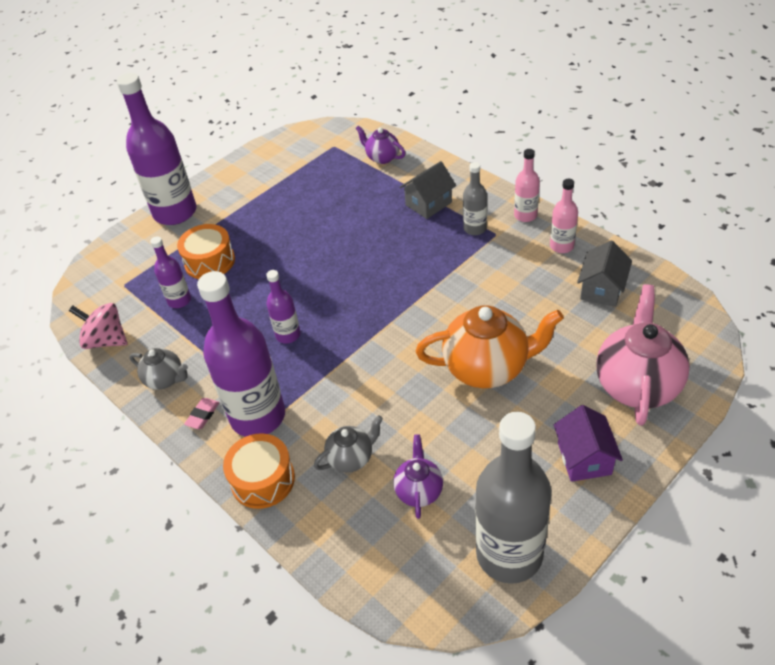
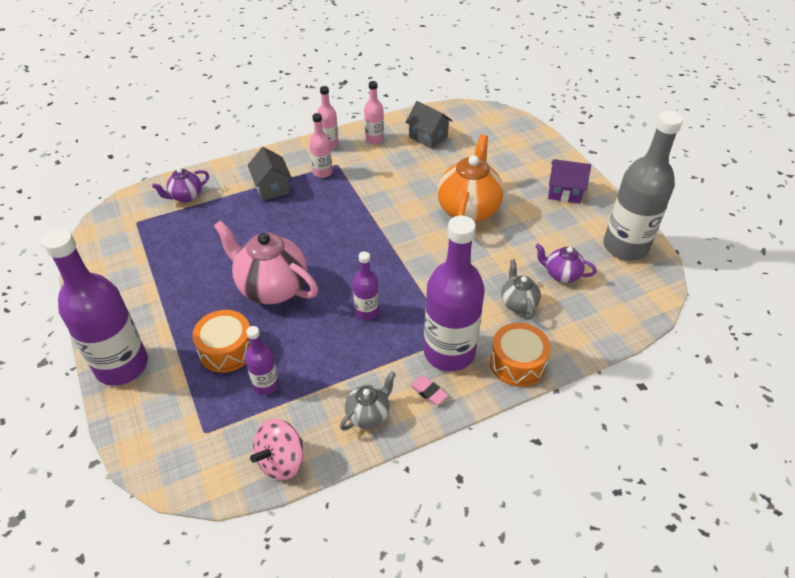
camera: 75 degrees left, 0 degrees up
(475, 228) = (322, 172): grey bottle -> pink bottle
(637, 385) = (517, 152): pink teapot -> pink teapot (272, 288)

